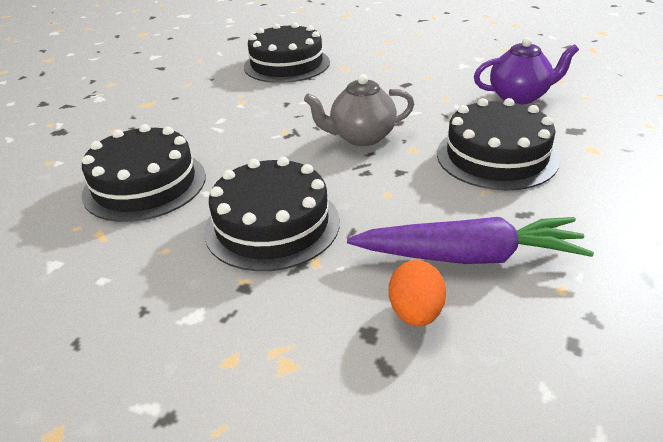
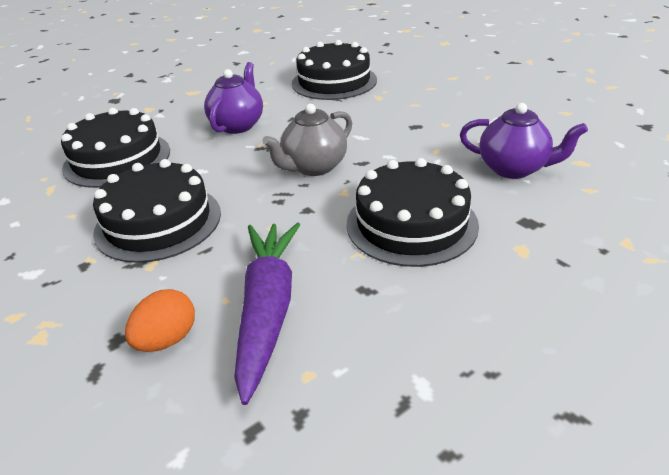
camera: 30 degrees right, 0 degrees up
(240, 121) = (238, 125): none -> purple teapot
(361, 137) = (314, 167): grey teapot -> grey teapot turned 60 degrees counterclockwise
(469, 256) = (268, 310): purple carrot -> purple carrot turned 120 degrees counterclockwise

